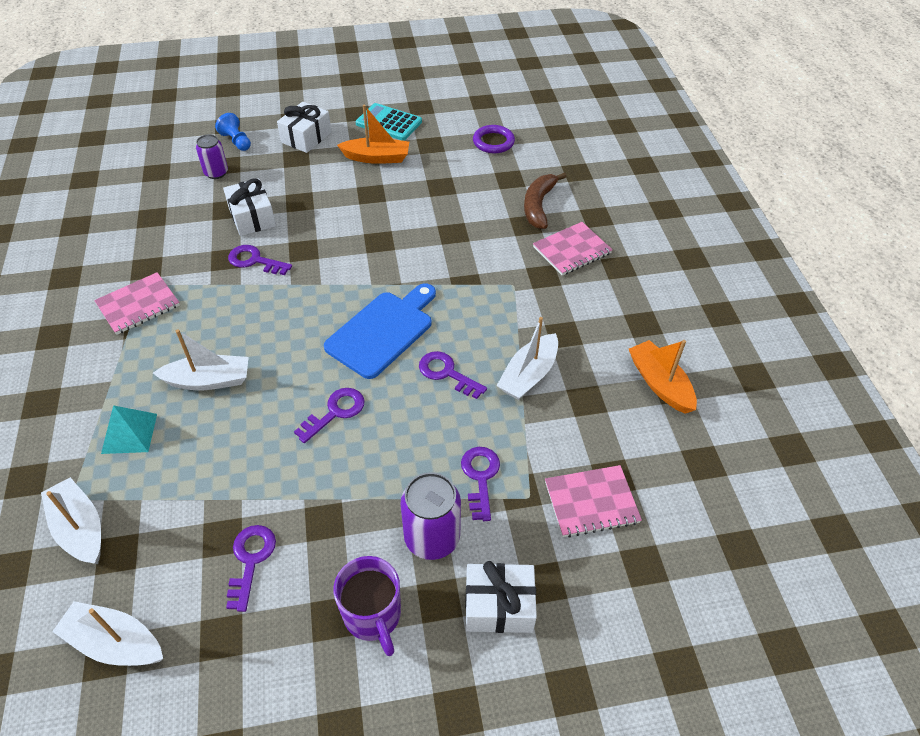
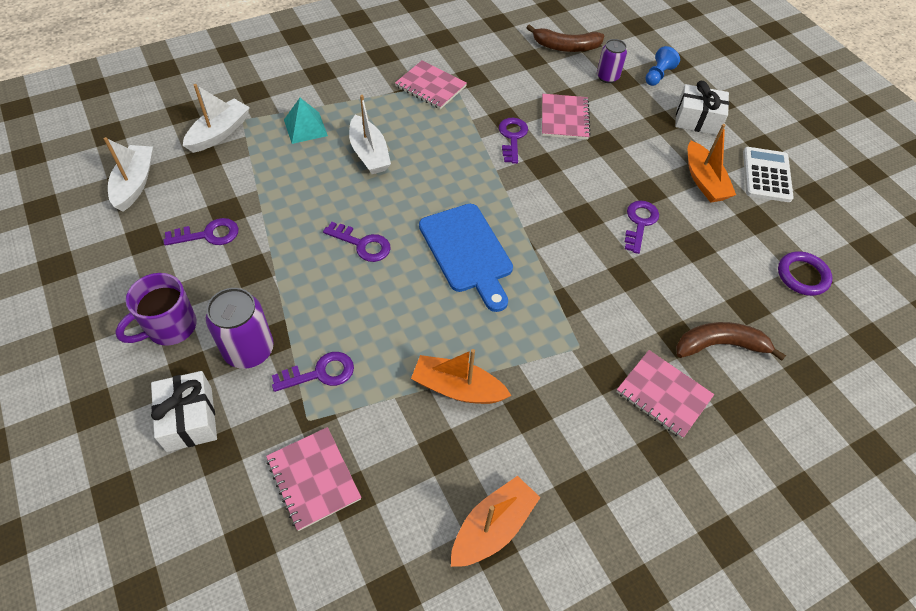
camera: 70 degrees right, 5 degrees up
(153, 187) = (566, 47): none -> brown banana
(252, 217) = (564, 118): white gift -> pink notebook
(383, 331) = (467, 252): blue cutting board -> blue cutting board turned 45 degrees clockwise
(389, 123) = (766, 175): turquoise calculator -> white calculator
(447, 373) = (434, 316): purple key -> purple key (639, 223)
(528, 375) = (457, 388): white boat -> orange boat

